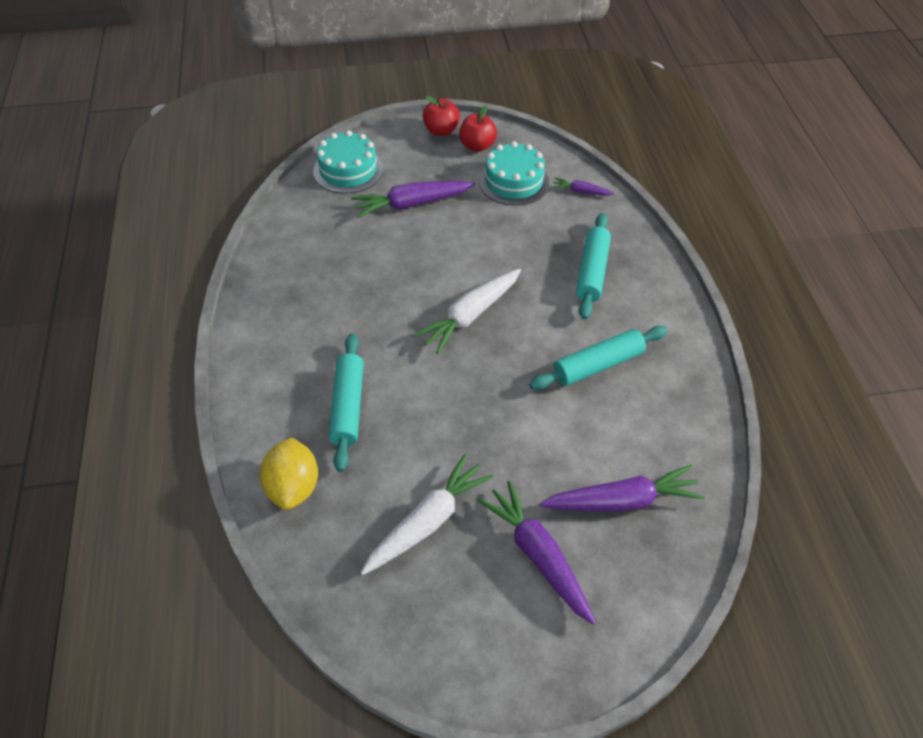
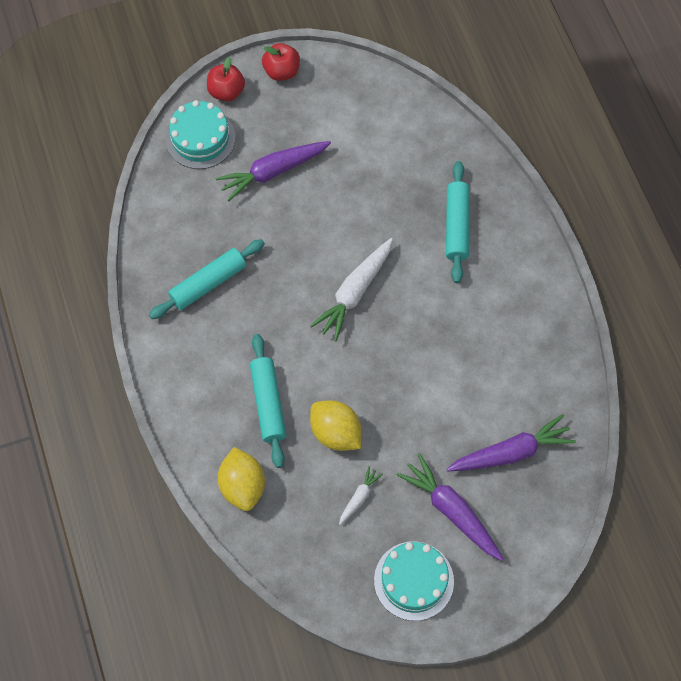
camera: 10 degrees left, 15 degrees up
(416, 448) = (335, 433): none -> yellow lemon
(428, 522) = (359, 497): white carrot -> white carrot, size x0.51
(477, 146) = (322, 86): red apple -> red apple (226, 91)
(514, 181) = (366, 128): turquoise cake -> turquoise cake (413, 580)
(581, 192) = (433, 131): purple carrot -> none
(598, 365) = (475, 326): turquoise rolling pin -> turquoise rolling pin (208, 283)

